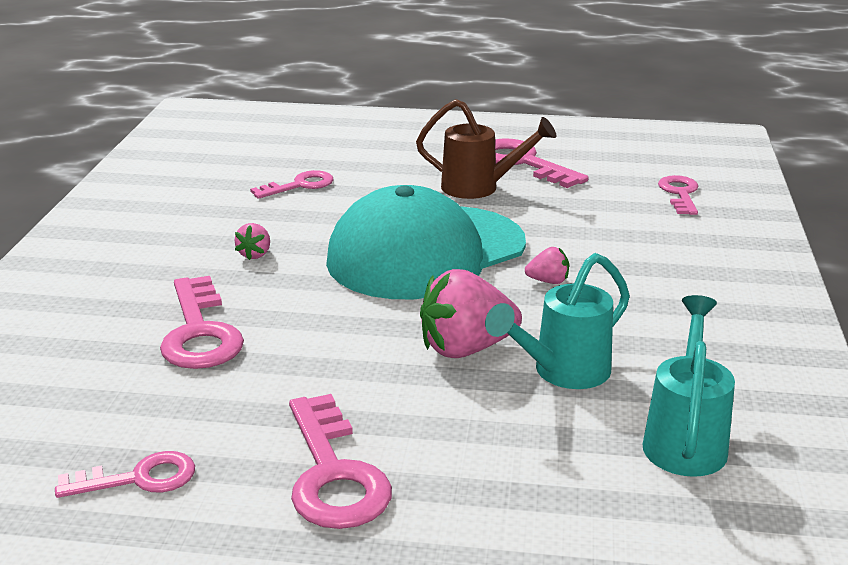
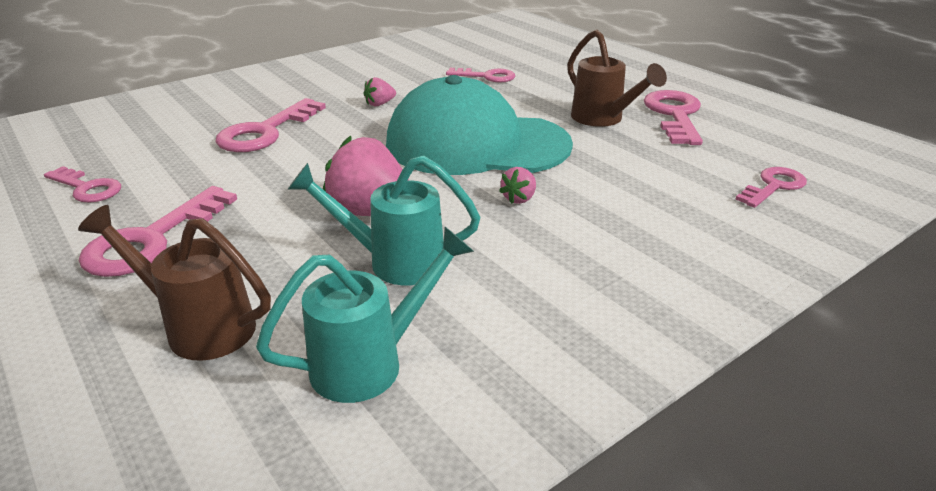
camera: 45 degrees right, 5 degrees up
(531, 498) = (198, 326): none -> brown watering can
(548, 281) = (519, 198): pink strawberry -> pink strawberry turned 75 degrees clockwise

